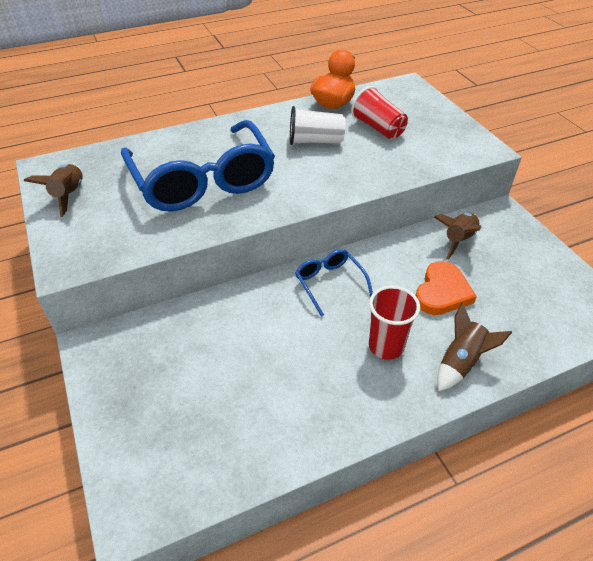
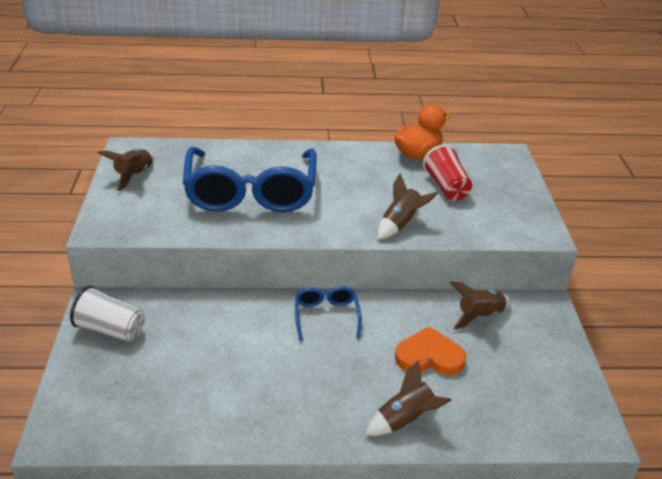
camera: 20 degrees right, 10 degrees down
(315, 141) = (376, 184): white cup -> white cup (110, 329)
(362, 174) = (400, 224): none -> brown rocket
(386, 346) = (343, 384): red cup -> none
(442, 292) = (429, 356): orange heart -> orange heart turned 135 degrees counterclockwise

